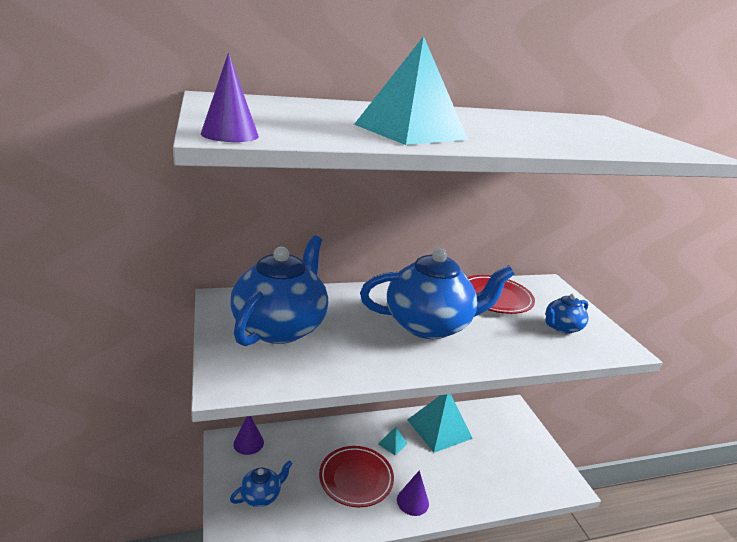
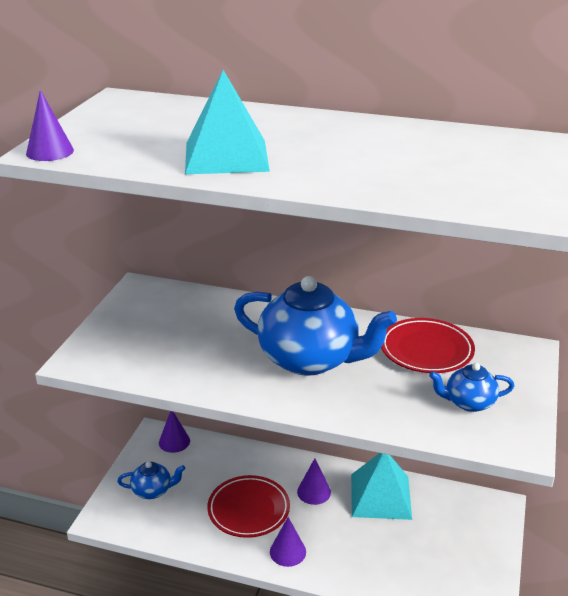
camera: 35 degrees right, 5 degrees up
(280, 327) = (164, 325): blue teapot -> none
(392, 443) = (314, 492): turquoise pyramid -> purple cone

